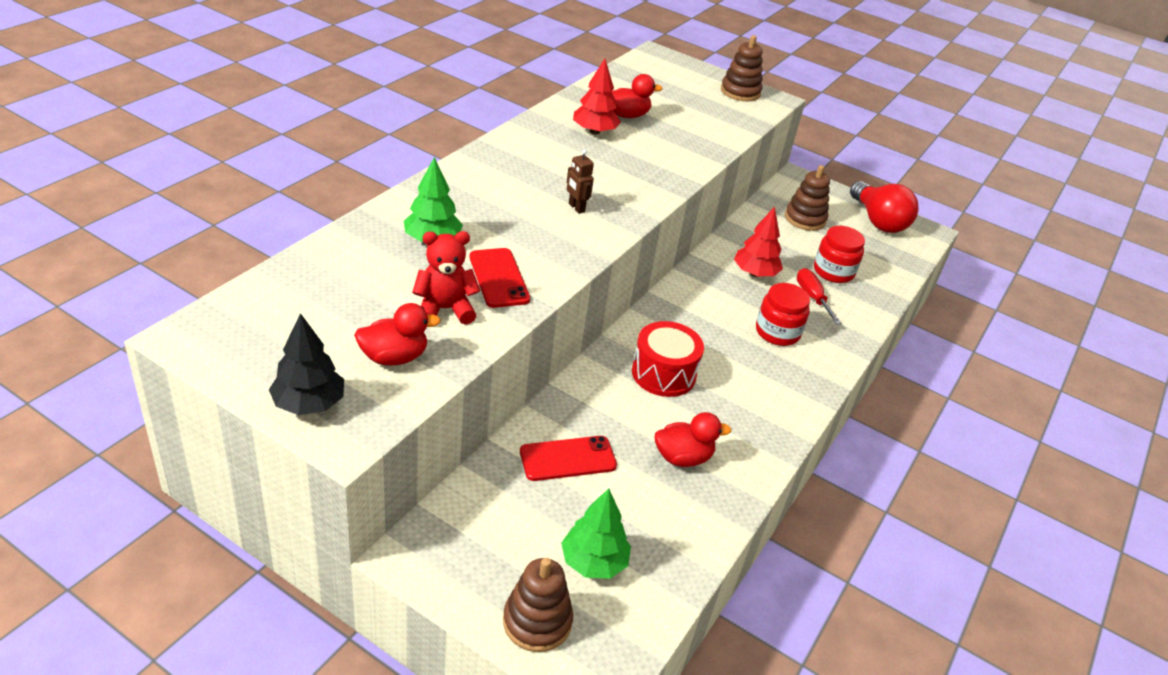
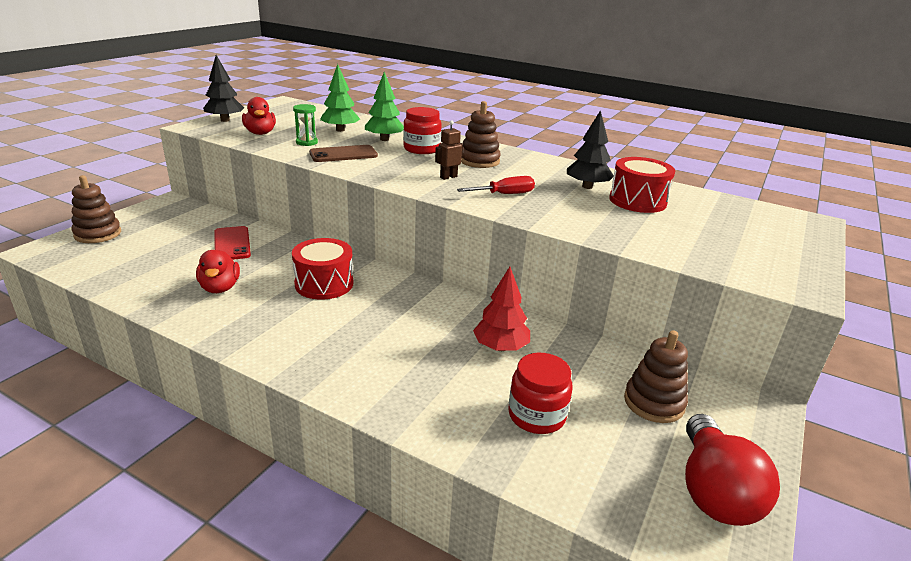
camera: 90 degrees right, 10 degrees down
(445, 309) = (307, 142): red teddy bear -> green hourglass
(499, 278) = (343, 154): red phone -> brown phone
(593, 562) = (133, 251): green tree -> green tree (340, 130)
(594, 131) = (587, 187): red tree -> black tree
(627, 115) = (637, 201): red duck -> red drum
(740, 92) = (788, 266): brown stacking toy -> brown stacking toy (479, 161)
(777, 332) = (395, 354): red jar -> red jar (422, 149)
(812, 297) = (469, 388): red screwdriver -> red screwdriver (505, 194)
(878, 221) = (714, 491): red light bulb -> red light bulb turned 60 degrees counterclockwise

